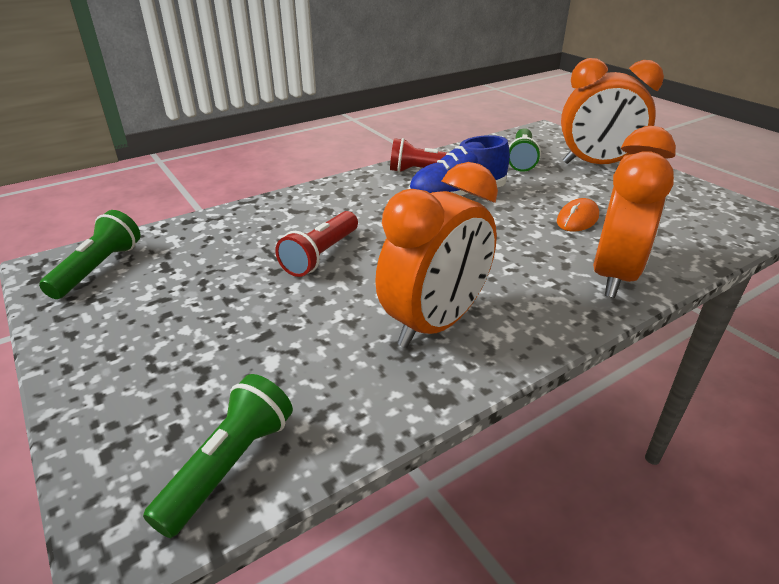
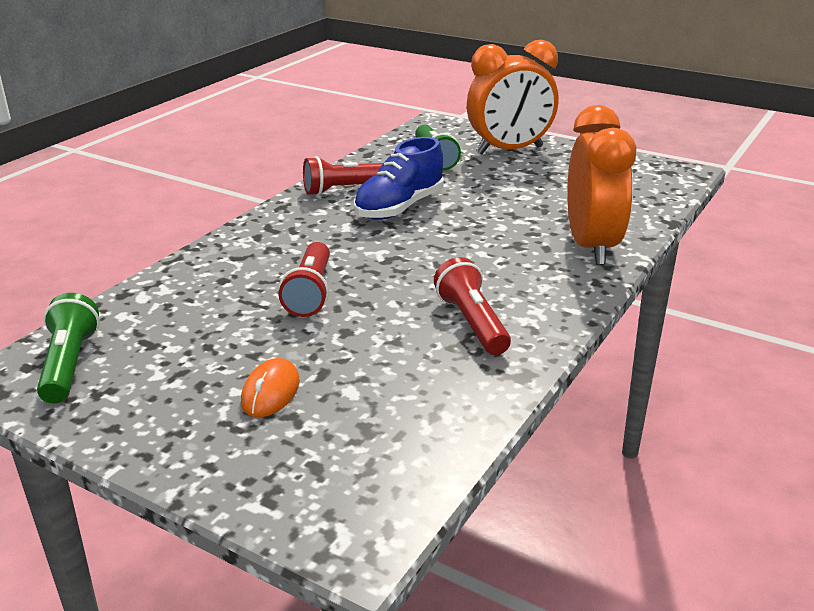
camera: 25 degrees left, 5 degrees down
(229, 465) = (390, 472): green flashlight -> none
(435, 324) = (472, 323): orange clock -> red flashlight
(577, 219) = (528, 205): orange mouse -> orange mouse (270, 392)

